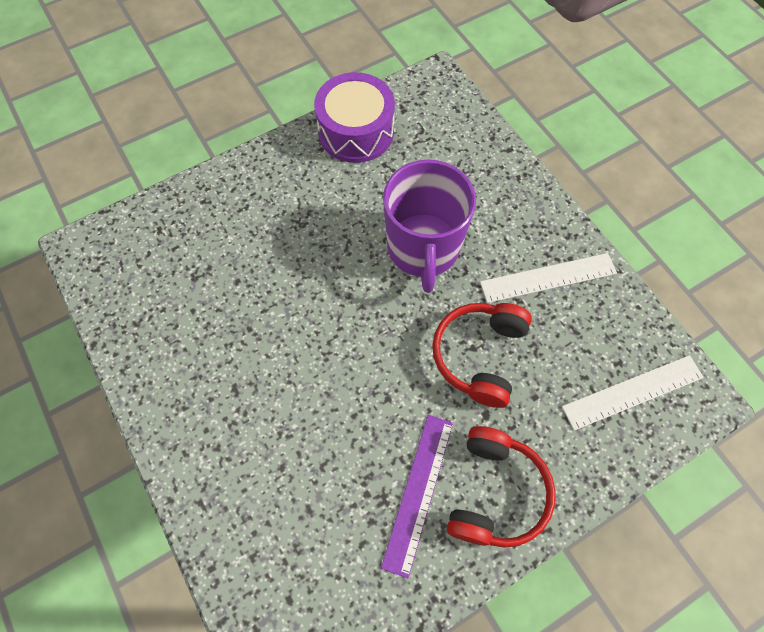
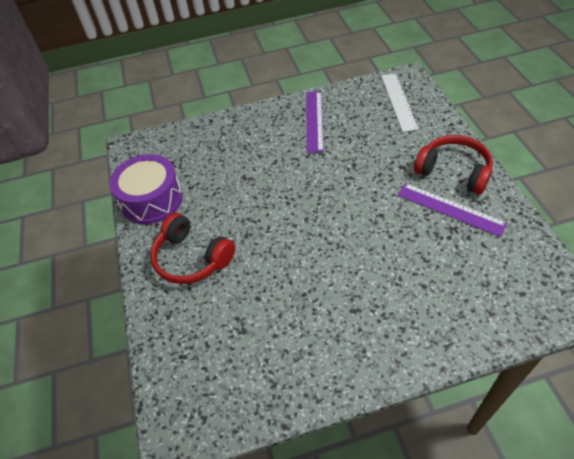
camera: 70 degrees left, 15 degrees down
(423, 248) = (270, 177): purple mug -> none
(479, 355) = (360, 162): red headphones -> red headphones (192, 258)
(548, 278) = (314, 121): white ruler -> purple ruler

